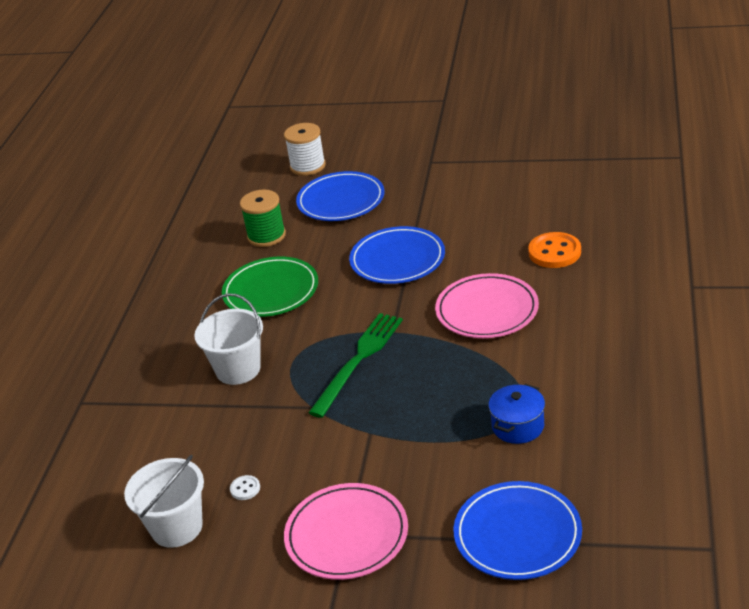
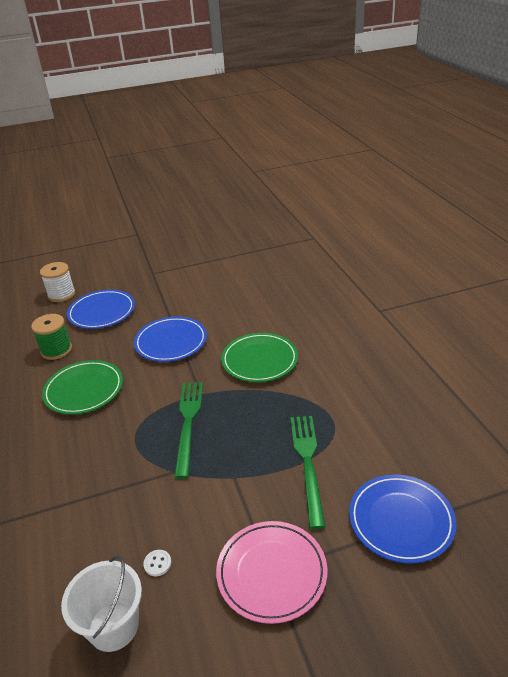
camera: 30 degrees left, 0 degrees up
(238, 369) = (91, 460): white bucket -> none
(459, 444) = (307, 463): none -> green fork
(487, 310) = (259, 360): pink plate -> green plate
(518, 426) = (340, 436): blue pot -> none
(554, 252) = (278, 311): orange button -> none

